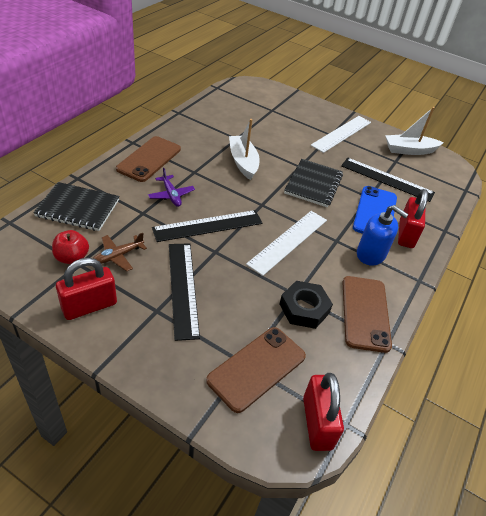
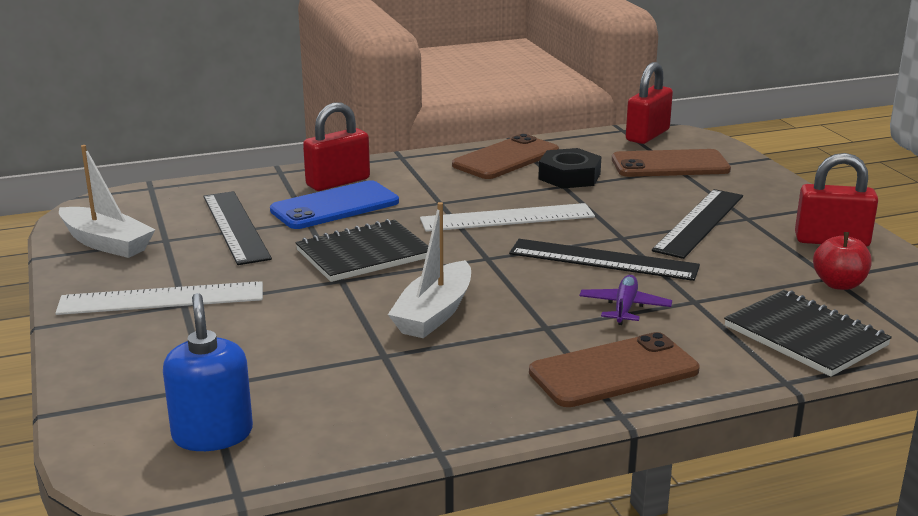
camera: 135 degrees left, 20 degrees down
(118, 256) = (768, 268): brown plane -> none
(371, 254) = (419, 183): blue soap dispenser -> blue soap dispenser (212, 434)

